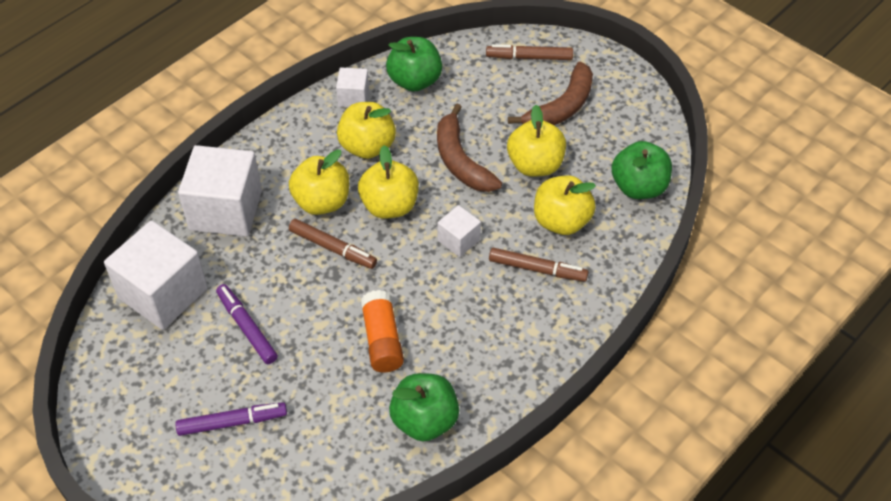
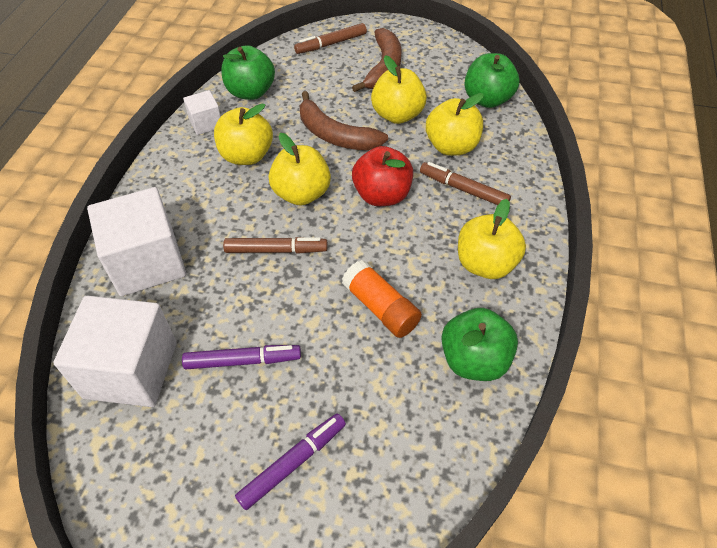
camera: 30 degrees left, 0 degrees up
(247, 328) = (243, 360): purple marker -> purple marker turned 150 degrees clockwise
(322, 202) = (237, 216): yellow apple -> yellow apple (485, 264)
(458, 240) = (382, 195): white cube -> red apple
(537, 269) = (463, 189): brown marker -> brown marker turned 135 degrees counterclockwise

